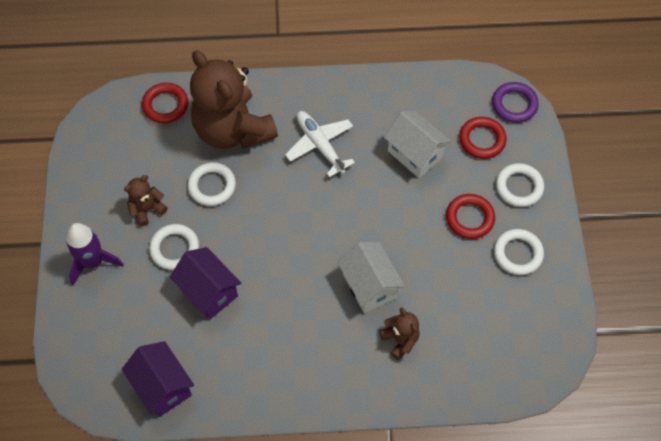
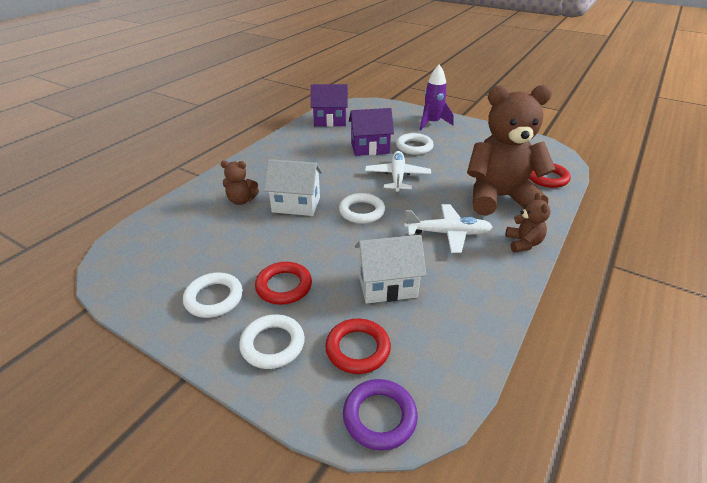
camera: 125 degrees right, 25 degrees down
(147, 209) = (454, 147): brown teddy bear -> brown teddy bear (523, 243)
(212, 186) = (452, 173): white ring -> white ring (362, 211)
(254, 230) = (397, 177): none -> white plane

